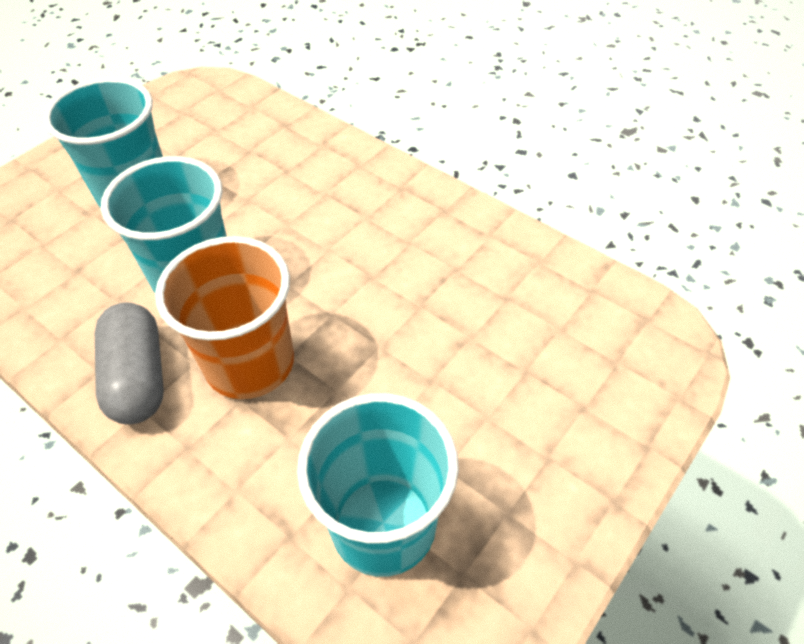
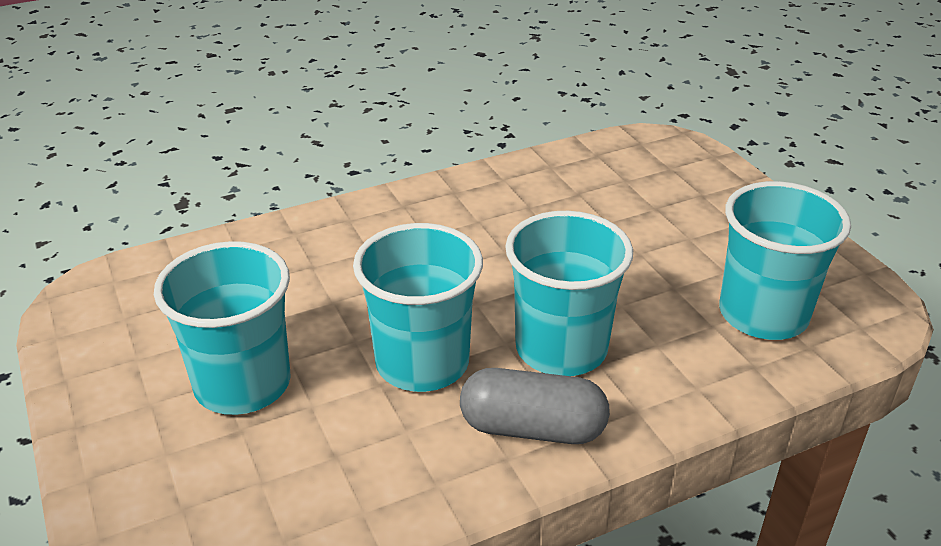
camera: 65 degrees left, 15 degrees down
(250, 363) = (561, 348): orange cup -> turquoise cup

